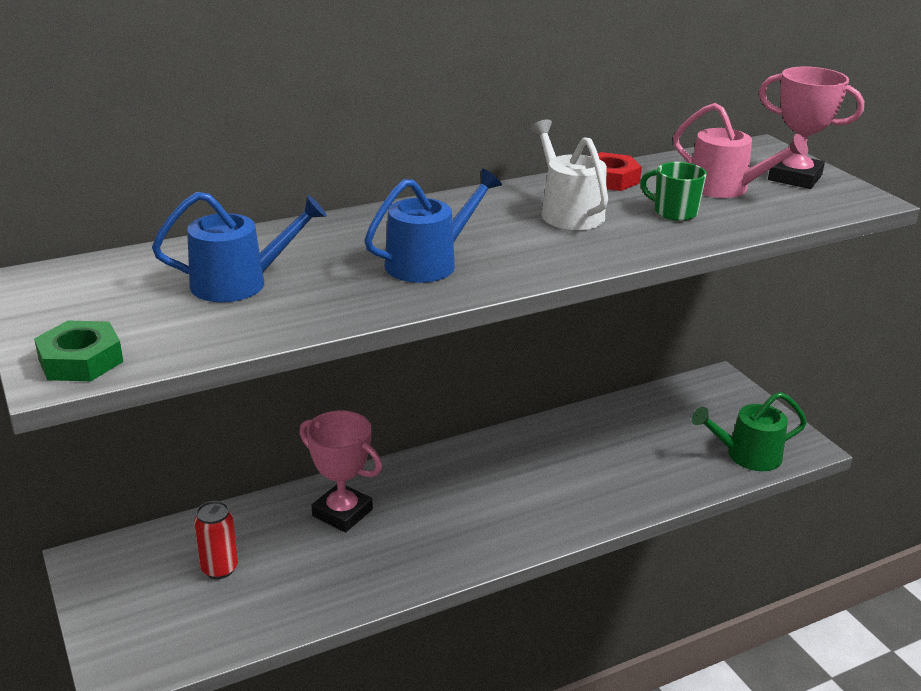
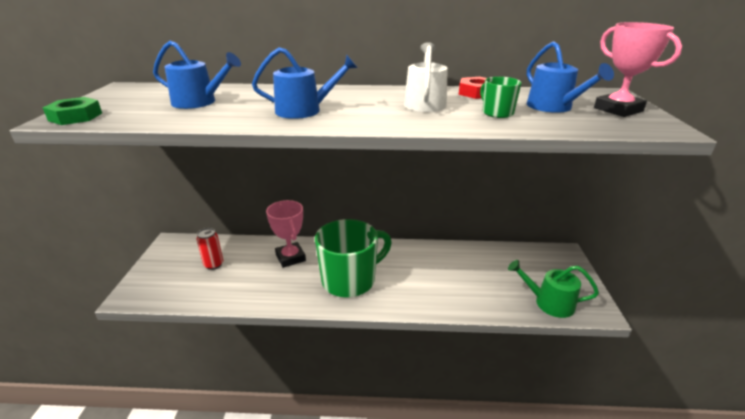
camera: 30 degrees right, 0 degrees up
(469, 515) = (350, 280): none -> green mug
(725, 188) = (553, 107): pink watering can -> blue watering can

